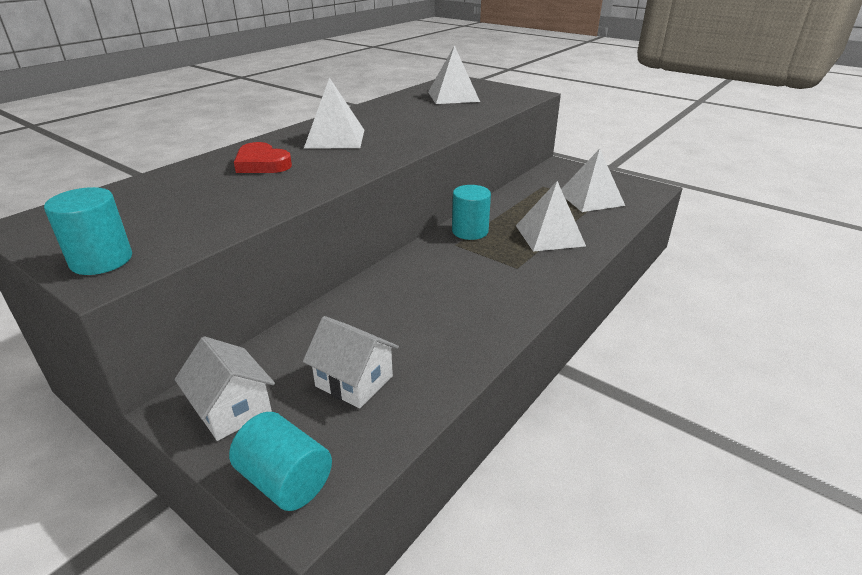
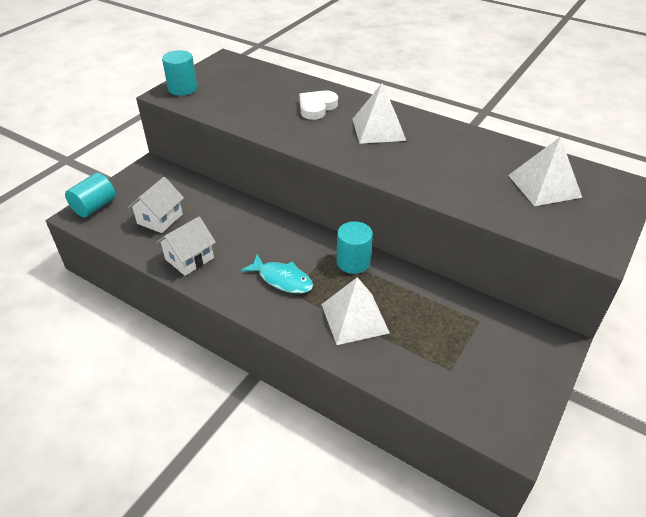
camera: 85 degrees right, 10 degrees up
(232, 409) = (146, 181): white house -> white house (189, 258)
(262, 164) = (317, 107): red heart -> white heart
(497, 272) = (282, 279): none -> turquoise fish
(590, 198) = (456, 363): white pyramid -> none

